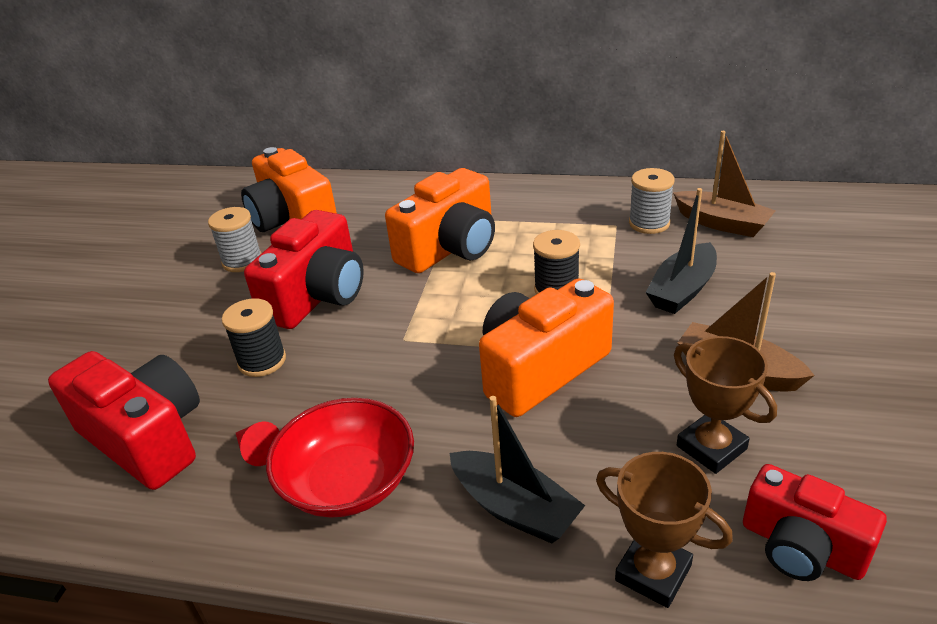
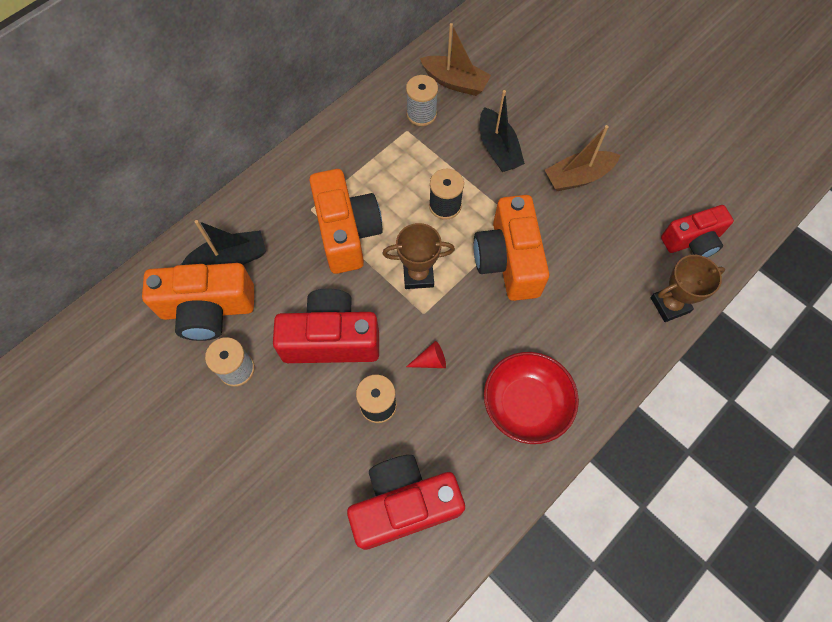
camera: 60 degrees left, 30 degrees up
(257, 451) = (465, 442): red cone -> red cone (430, 360)
(318, 296) = (331, 339): red camera -> red camera turned 60 degrees counterclockwise
(514, 508) = (597, 336): black boat -> black boat (230, 259)
(711, 447) = (618, 228): brown trophy -> brown trophy (418, 275)
(722, 223) = (455, 82): brown boat -> brown boat turned 45 degrees clockwise

